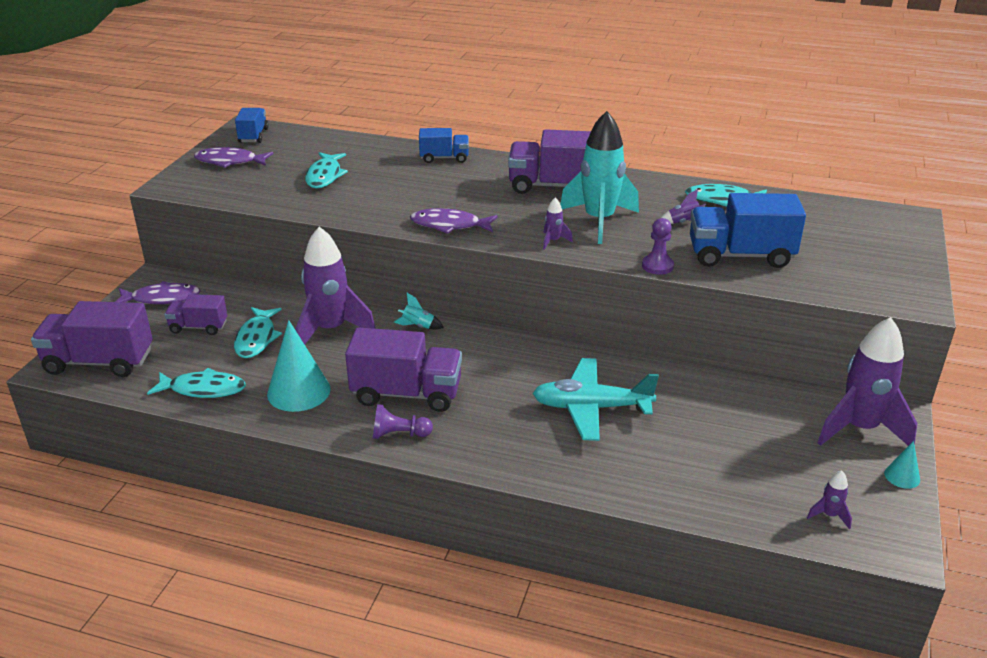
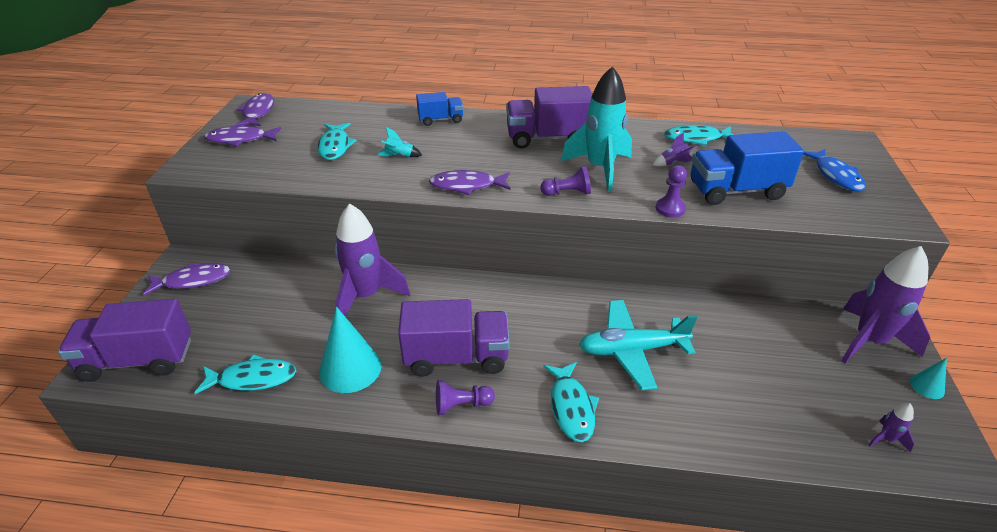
camera: 10 degrees left, 5 degrees up
(198, 327) = (235, 308): purple truck -> none
(253, 136) = (258, 112): blue truck -> purple fish
(257, 338) = (296, 314): turquoise fish -> turquoise fish (571, 407)
(418, 326) = (447, 283): turquoise rocket -> turquoise rocket (399, 156)
(553, 241) = (567, 193): purple rocket -> purple pawn
(864, 250) = (835, 176): none -> blue fish

